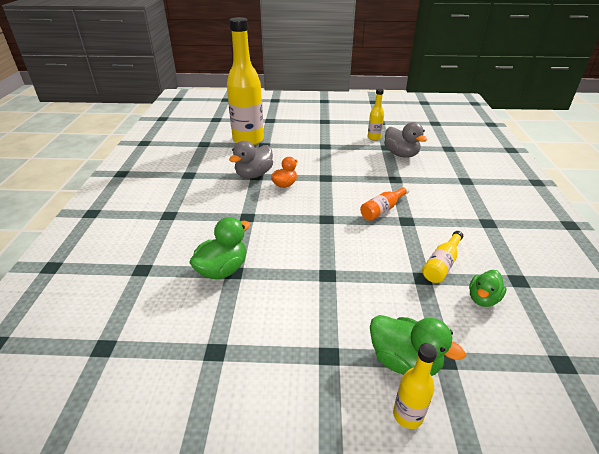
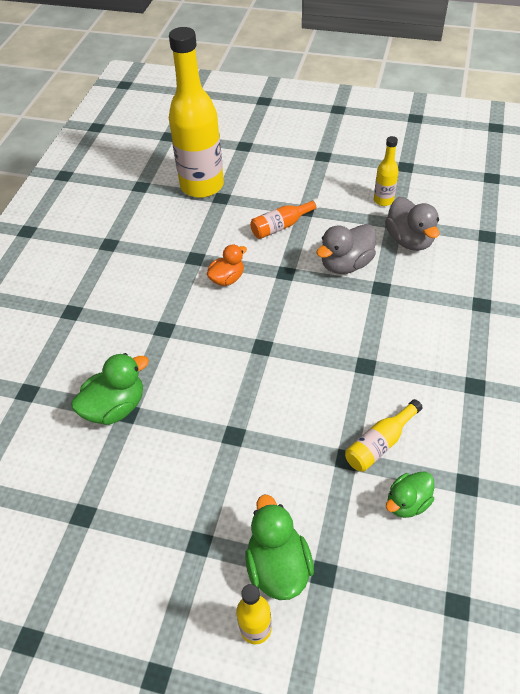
camera: 15 degrees right, 15 degrees up
(254, 175) = (192, 255): grey duck -> grey duck (346, 264)
(382, 209) = (341, 341): orange bottle -> orange bottle (282, 226)
(404, 361) = (278, 566): green duck -> green duck turned 150 degrees counterclockwise

